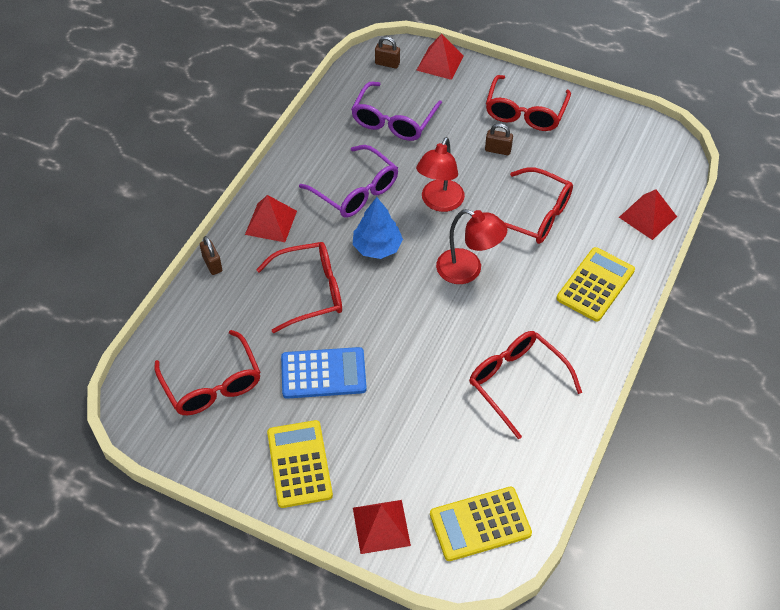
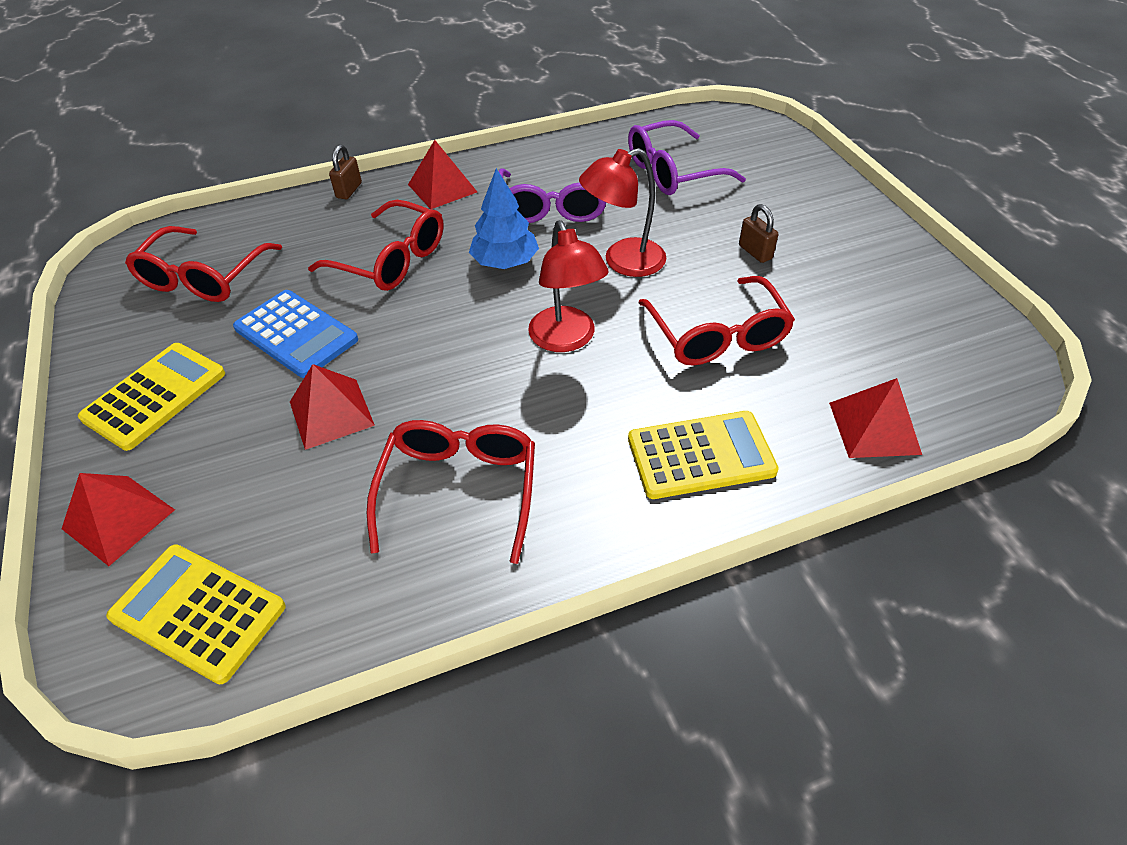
camera: 45 degrees right, 5 degrees down
(387, 63) = (730, 127): brown padlock -> none
(440, 62) = (789, 150): red pyramid -> red pyramid (331, 413)
(525, 113) = (835, 236): red glasses -> none

